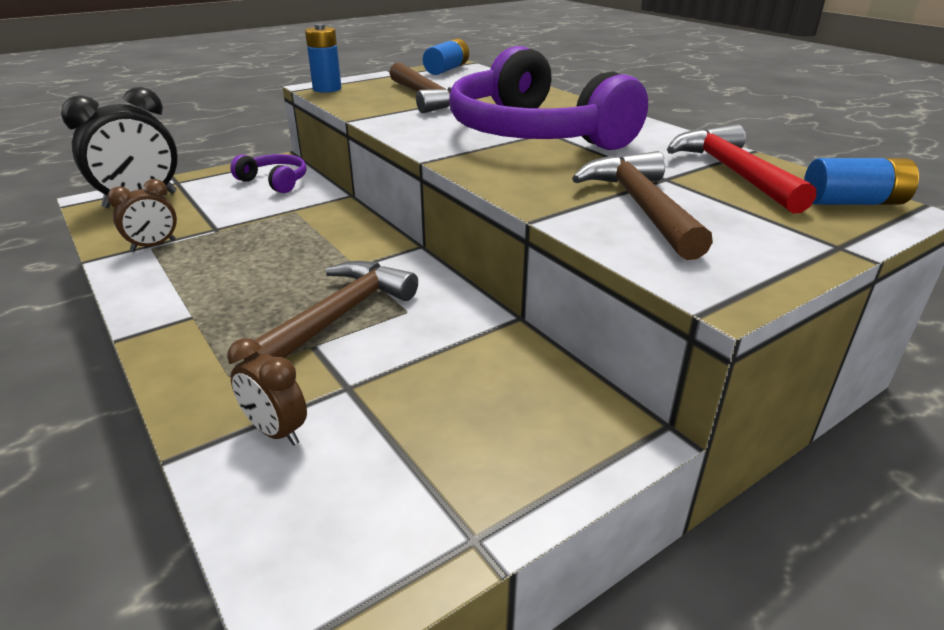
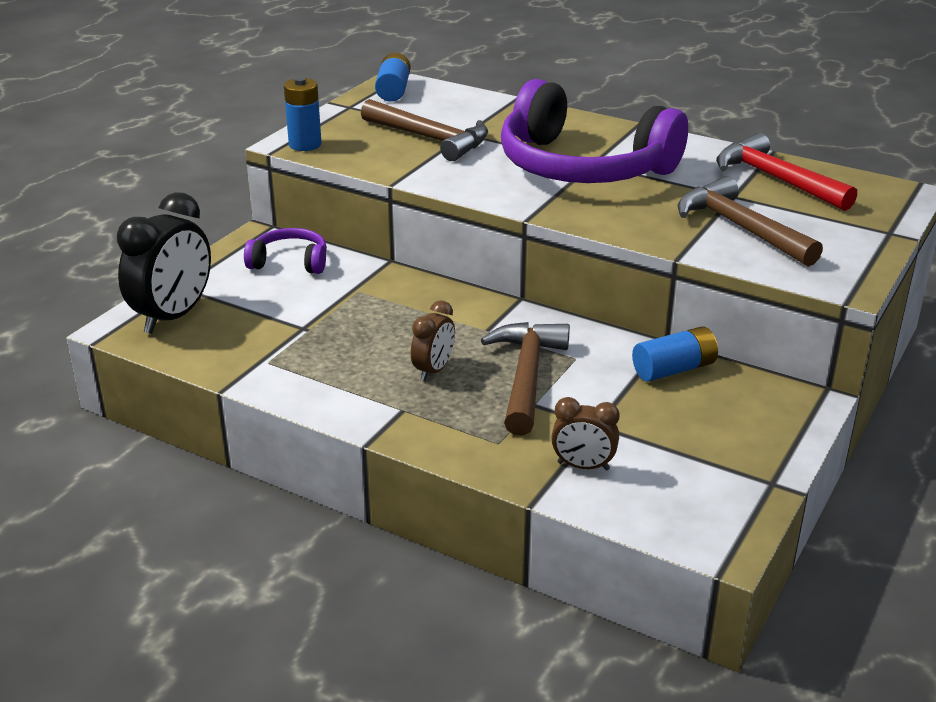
camera: 25 degrees left, 0 degrees up
(153, 245) = (267, 359): brown clock -> brown clock (433, 370)
(853, 202) = (875, 191): blue battery -> blue battery (674, 369)

